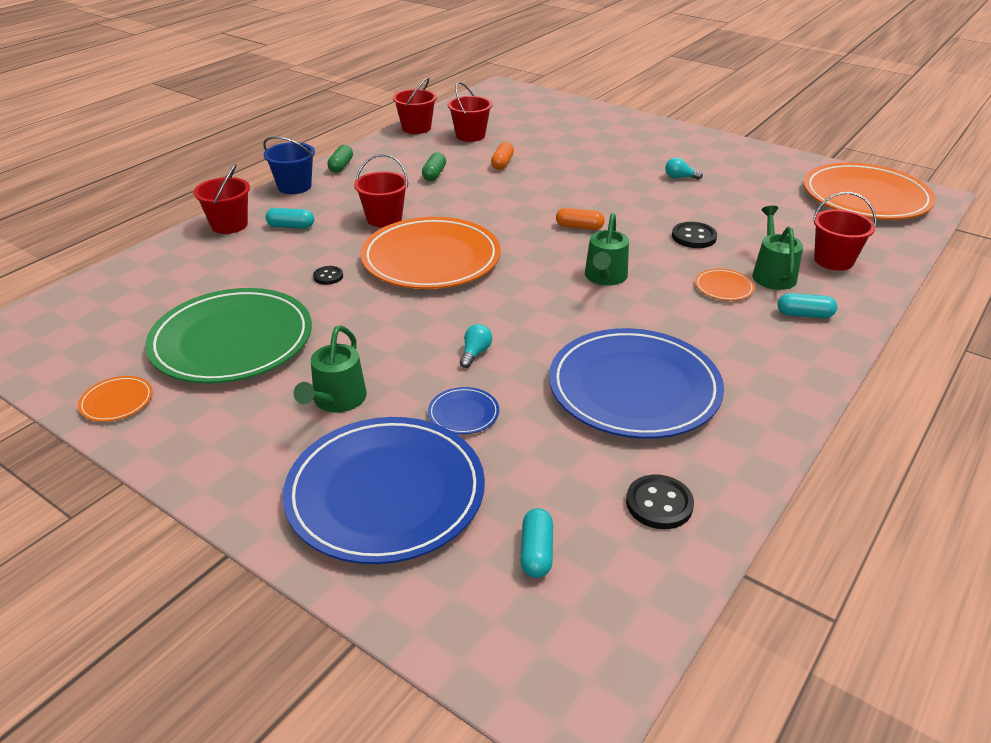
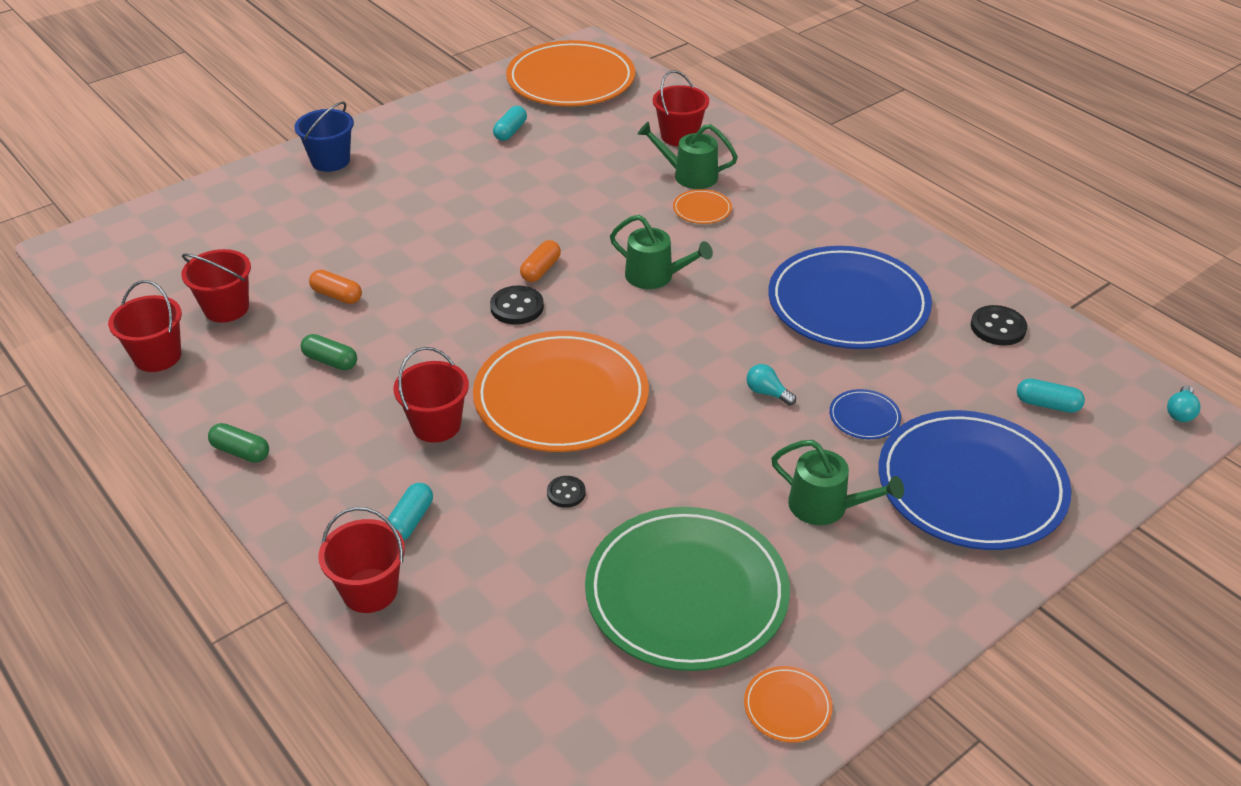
camera: 75 degrees left, 5 degrees up
(294, 186) = (280, 509): blue bucket -> blue bucket (330, 161)
(680, 177) = (462, 173): turquoise light bulb -> turquoise light bulb (1180, 412)
(694, 237) = (599, 200): black button -> black button (517, 307)
(804, 314) = (762, 180): turquoise capsule -> turquoise capsule (510, 131)

